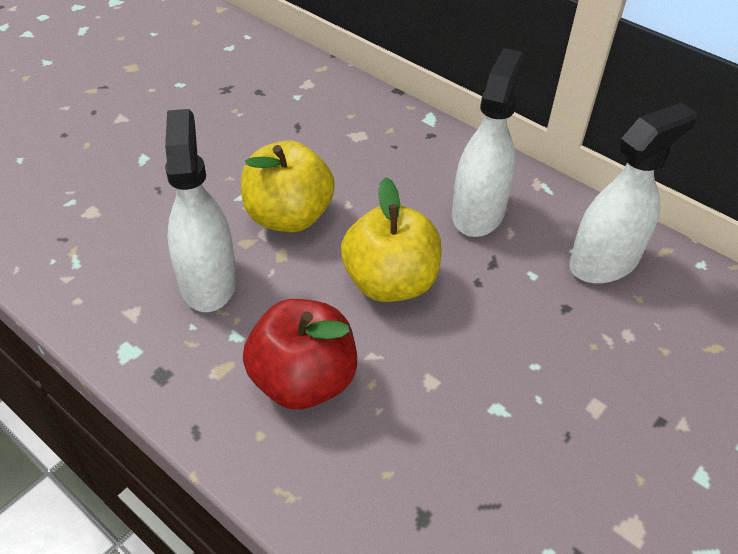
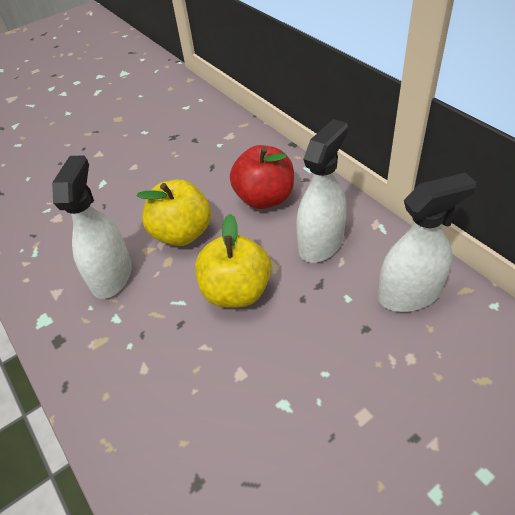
camera: 20 degrees right, 0 degrees up
(303, 380) = (149, 359): red apple -> red apple (264, 198)

